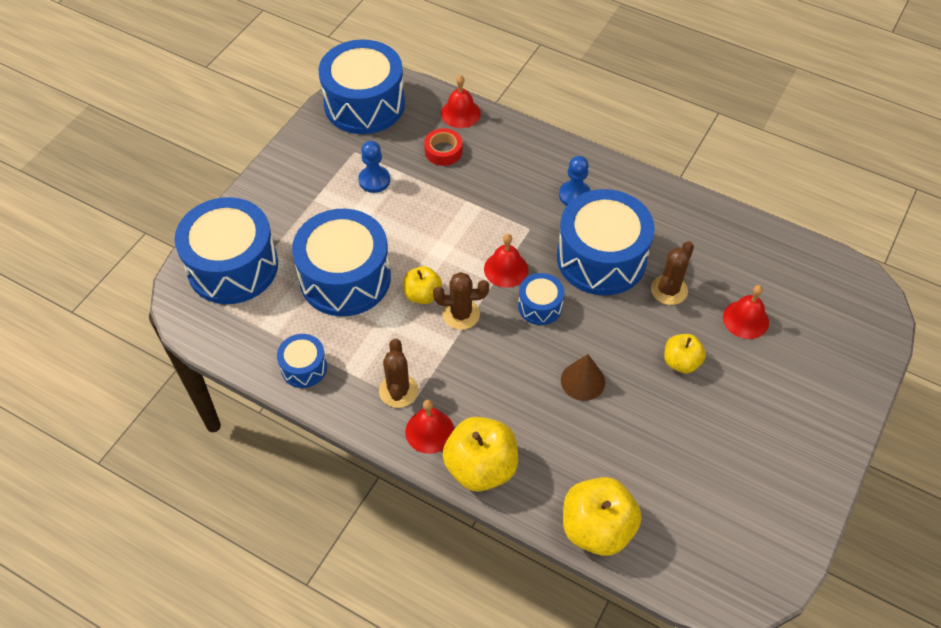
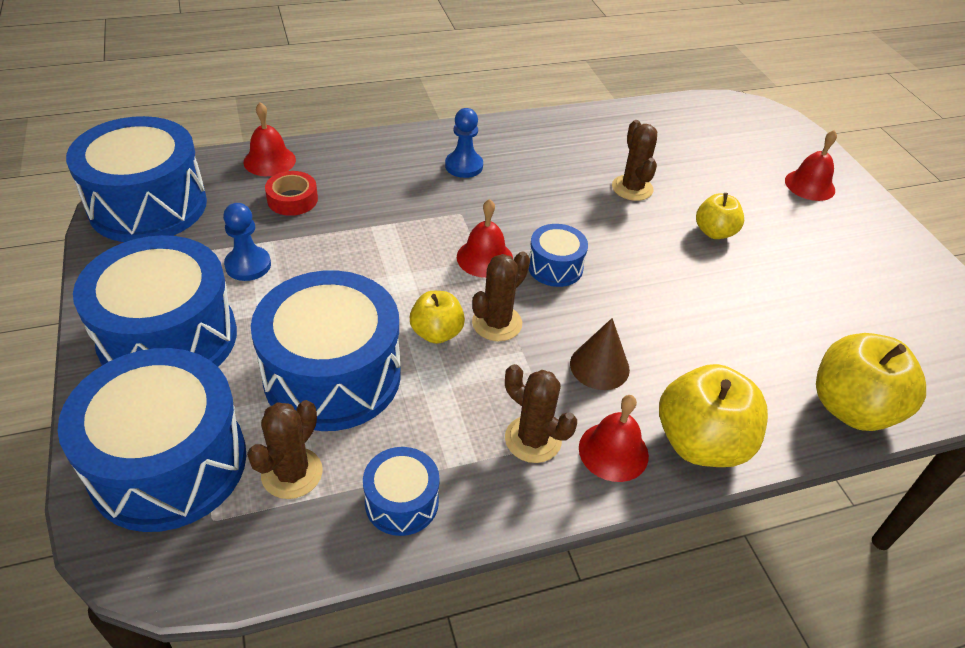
camera: 50 degrees left, 10 degrees down
(275, 313) = (292, 473): none -> brown cactus
(583, 381) = (671, 300): brown cone -> brown cone (599, 366)
(601, 258) = (551, 198): blue drum -> blue drum (168, 338)
(745, 319) = (709, 173): red bell -> red bell (809, 185)

